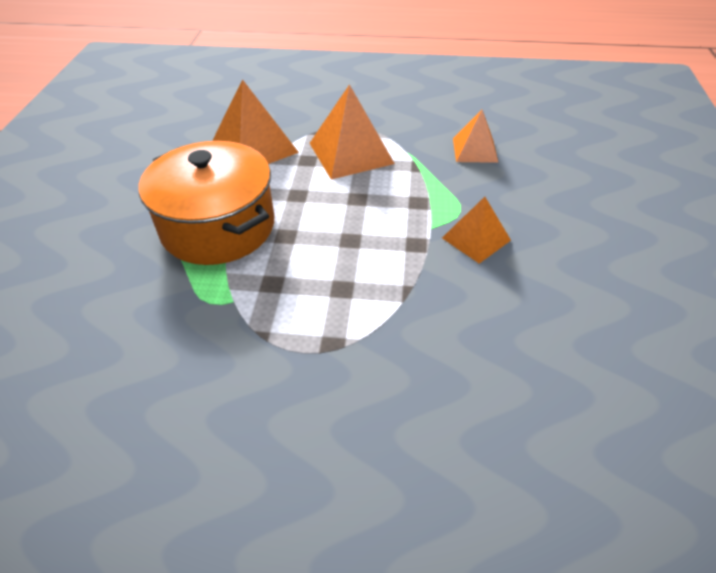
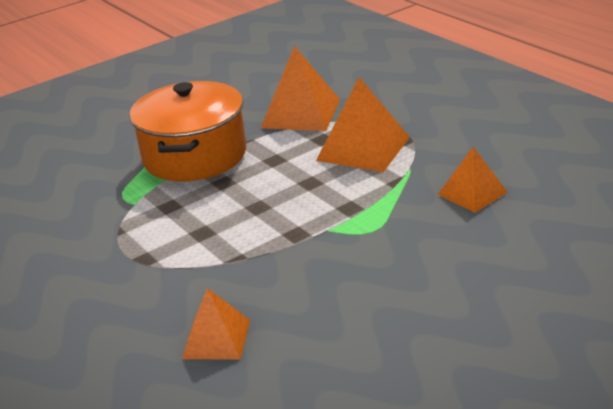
camera: 50 degrees right, 15 degrees down
(476, 239) = (346, 255): orange pyramid -> orange pyramid (216, 339)

